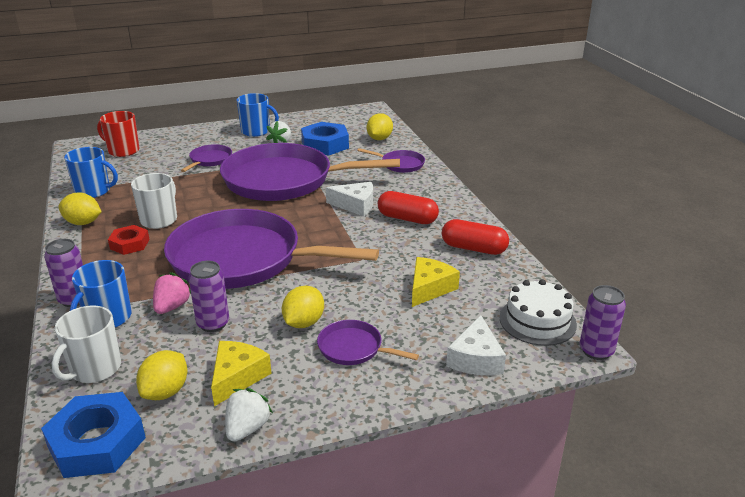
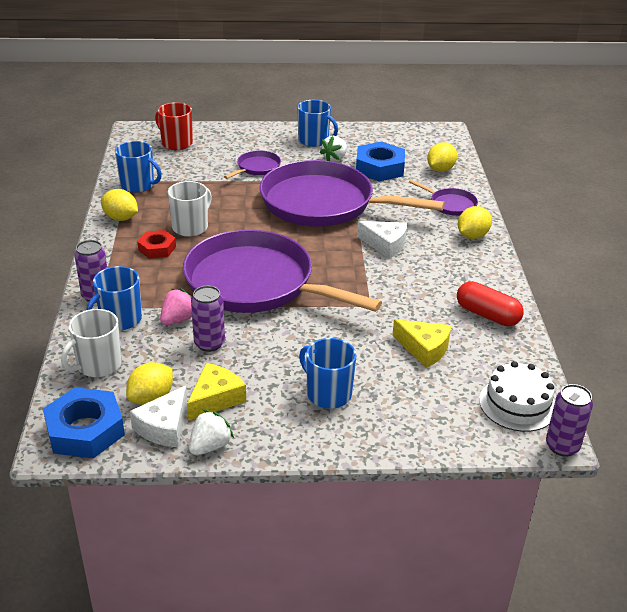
camera: 15 degrees right, 5 degrees up
(303, 322) = (291, 359): yellow lemon -> yellow lemon (472, 236)
(353, 348) = (328, 393): purple pan -> blue mug
(407, 218) = (432, 269): red capsule -> none
(429, 288) = (424, 349): yellow cheese -> yellow cheese turned 75 degrees clockwise
(476, 358) = (439, 428): white cheese -> white cheese (164, 427)

